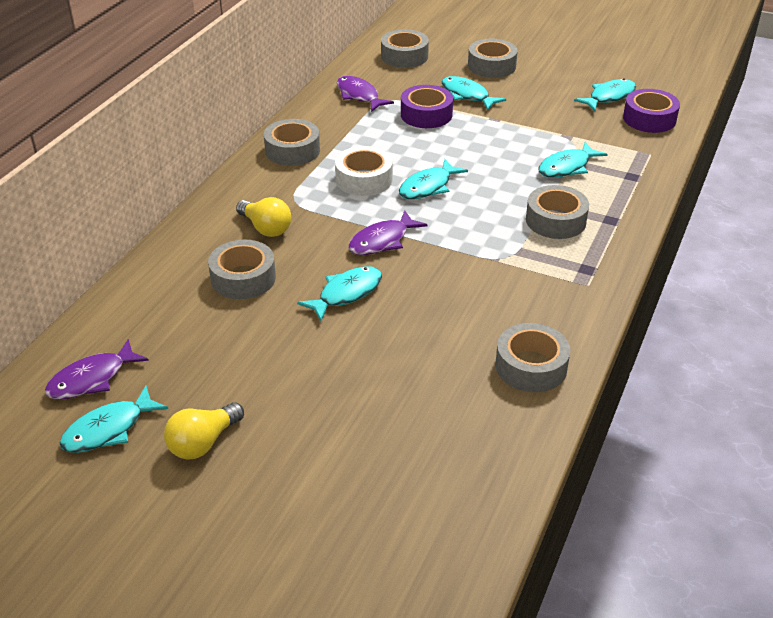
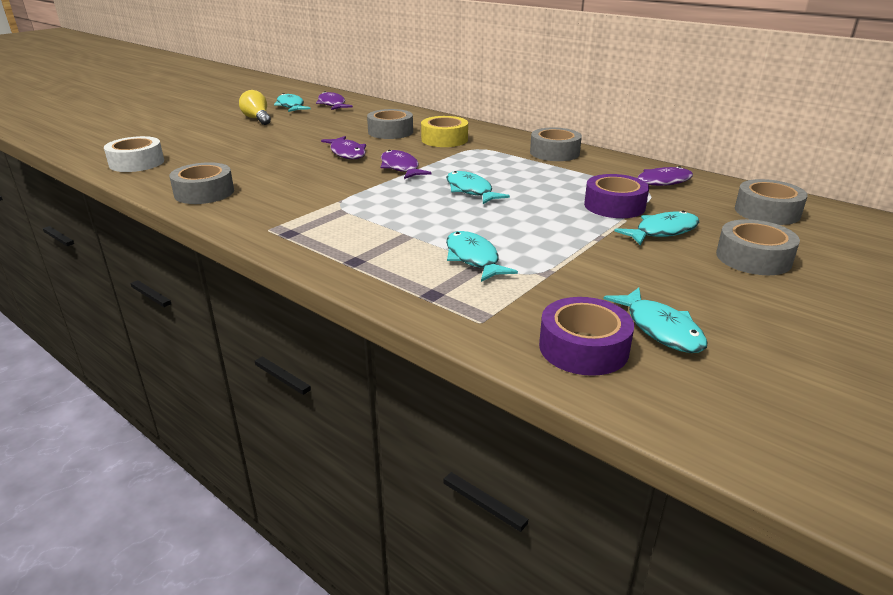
camera: 105 degrees right, 10 degrees down
(266, 228) = (444, 139): yellow light bulb -> yellow tape
(346, 293) = (347, 153): turquoise fish -> purple fish
(364, 179) = (496, 170): white tape -> white tape (137, 163)
(555, 220) = (376, 234): grey tape -> none

